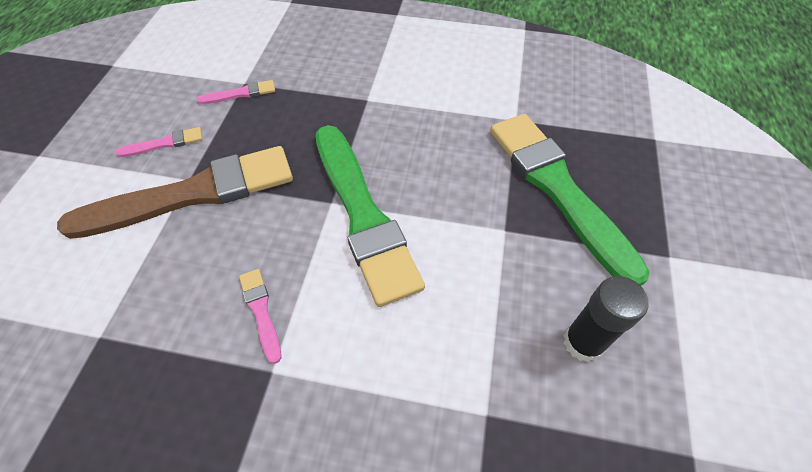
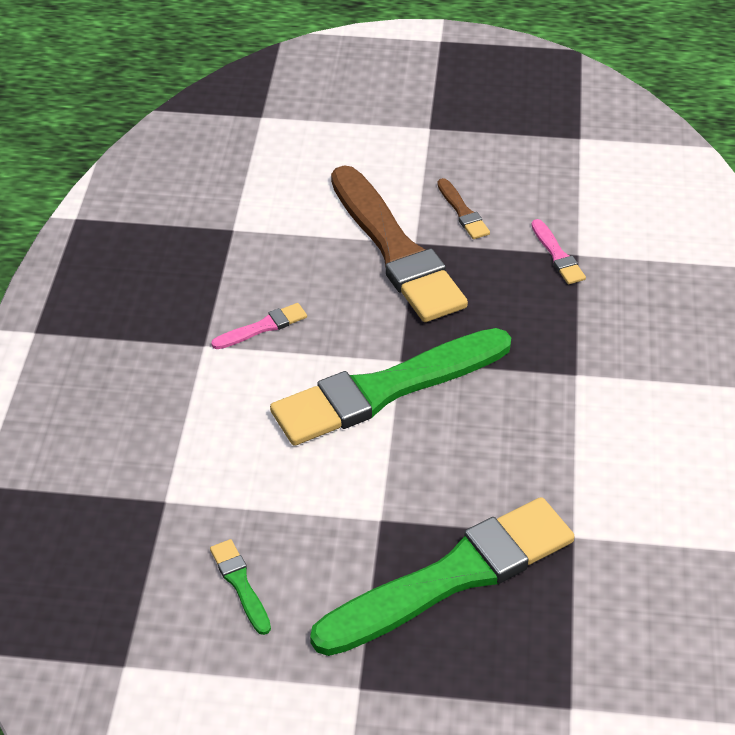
camera: 85 degrees right, 10 degrees down
(164, 143) = (462, 212): pink brush -> brown brush
(583, 342) = (240, 584): black glue stick -> green brush

